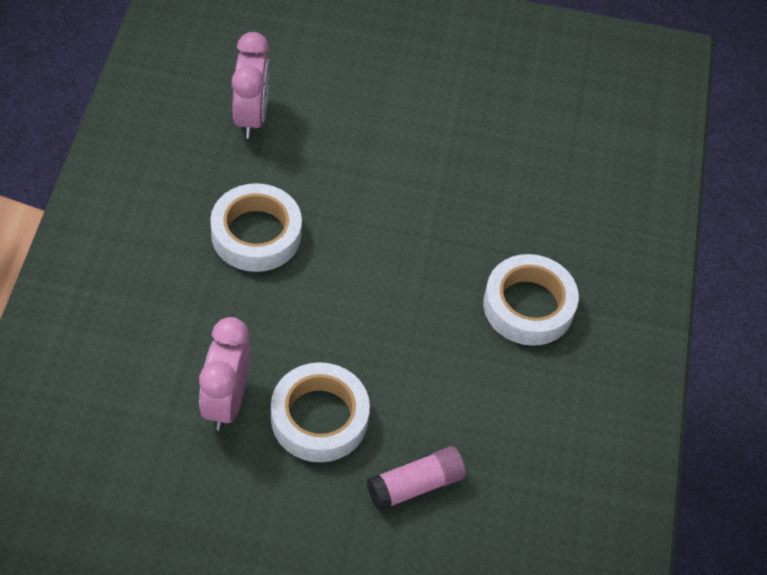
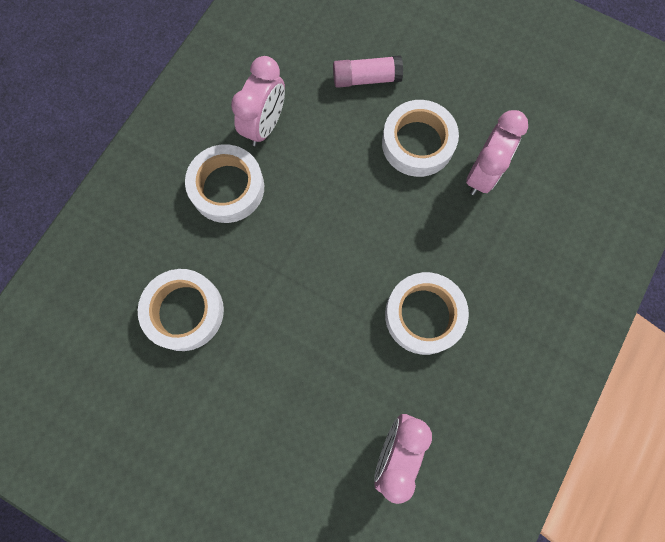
camera: 155 degrees left, 20 degrees up
(511, 178) = (184, 311): none -> white tape
(519, 388) = (265, 125): none -> pink clock

